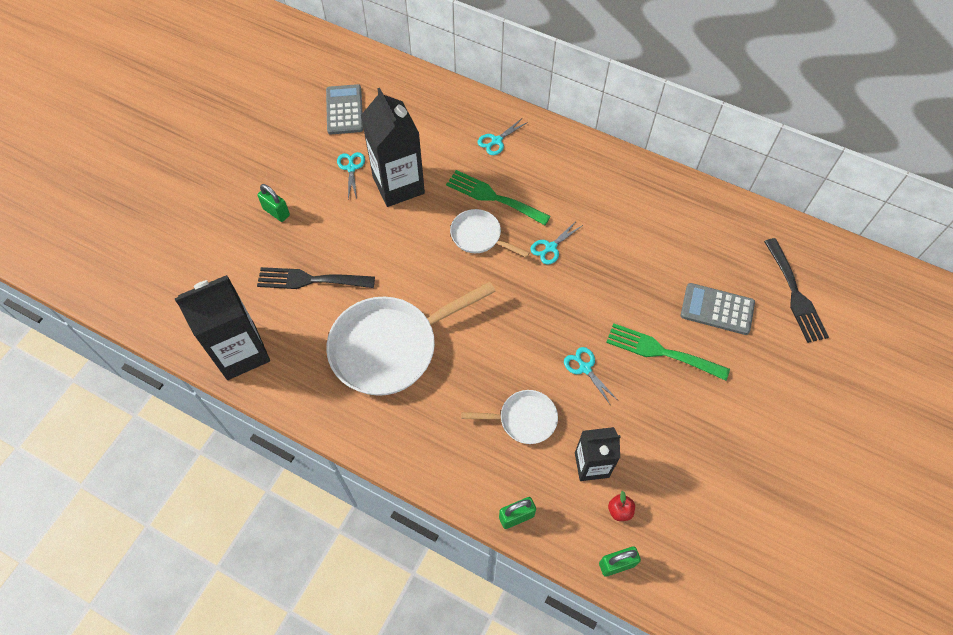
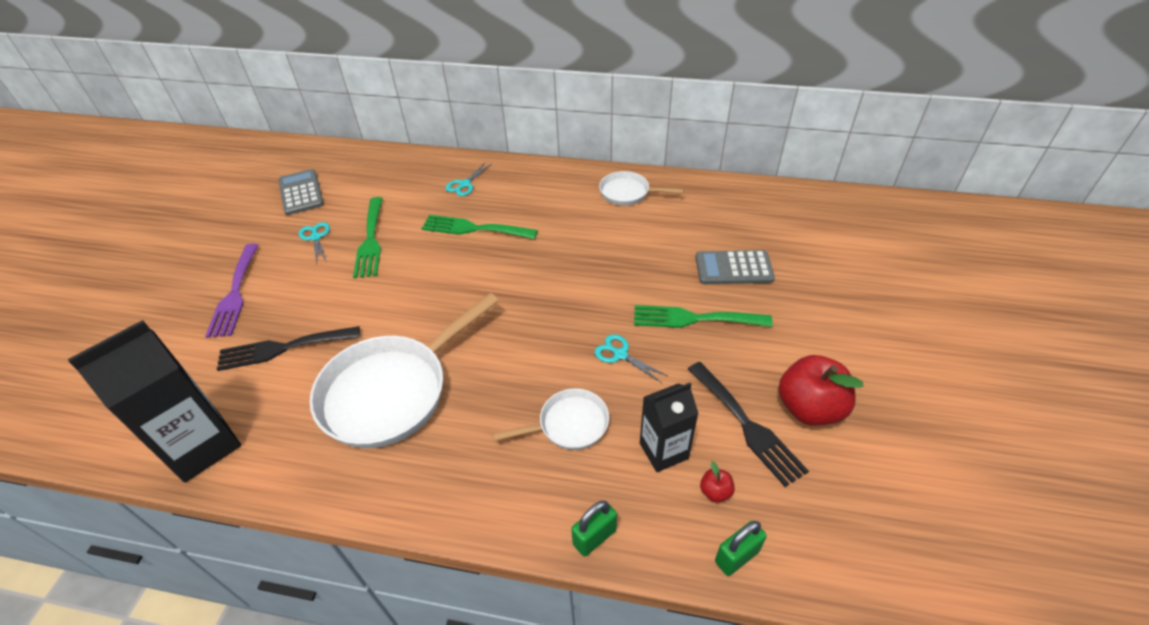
camera: 15 degrees left, 15 degrees down
(276, 212) = (235, 294): green padlock -> purple fork
(398, 185) = (370, 241): black carton -> green fork
(479, 236) = (468, 264): white pan -> white pan (628, 193)
(550, 247) = (546, 256): turquoise scissors -> none
(725, 465) = (809, 408): none -> red apple
(795, 294) = (801, 238): black fork -> black fork (747, 426)

